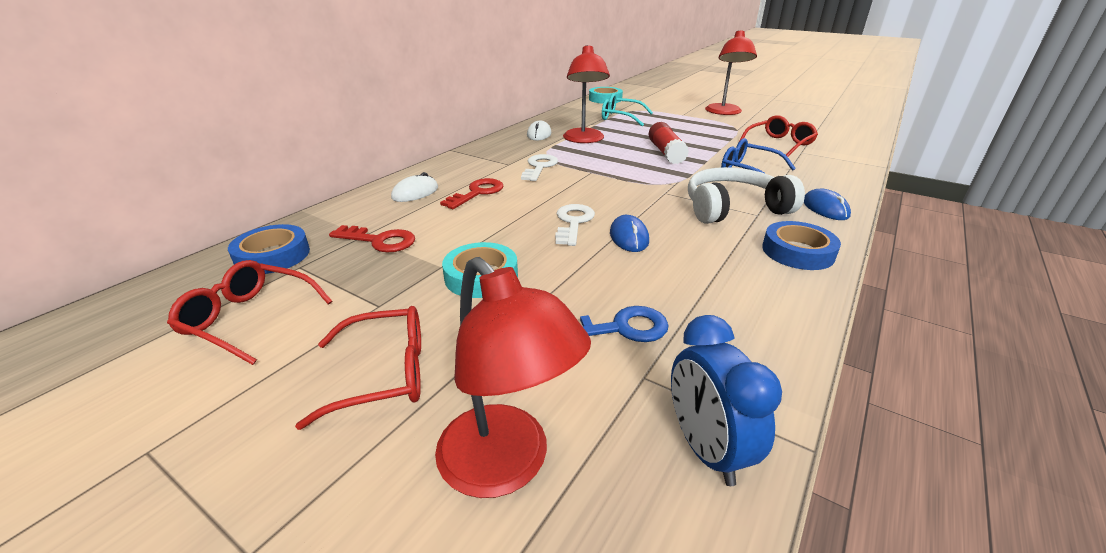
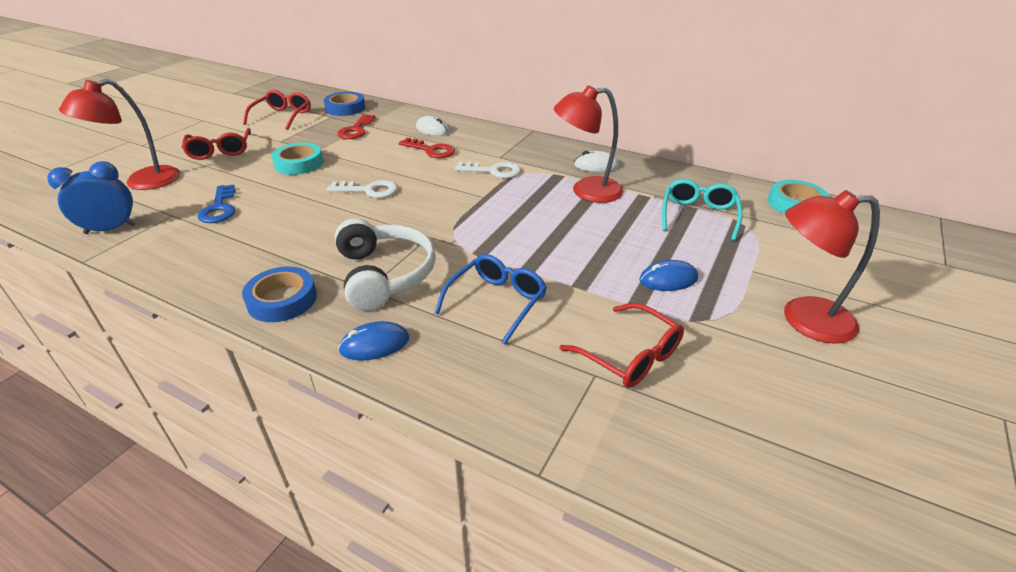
camera: 85 degrees right, 5 degrees up
(629, 237) = (337, 214): blue mouse -> blue mouse (668, 279)
(666, 152) = (555, 243): red glue stick -> none

